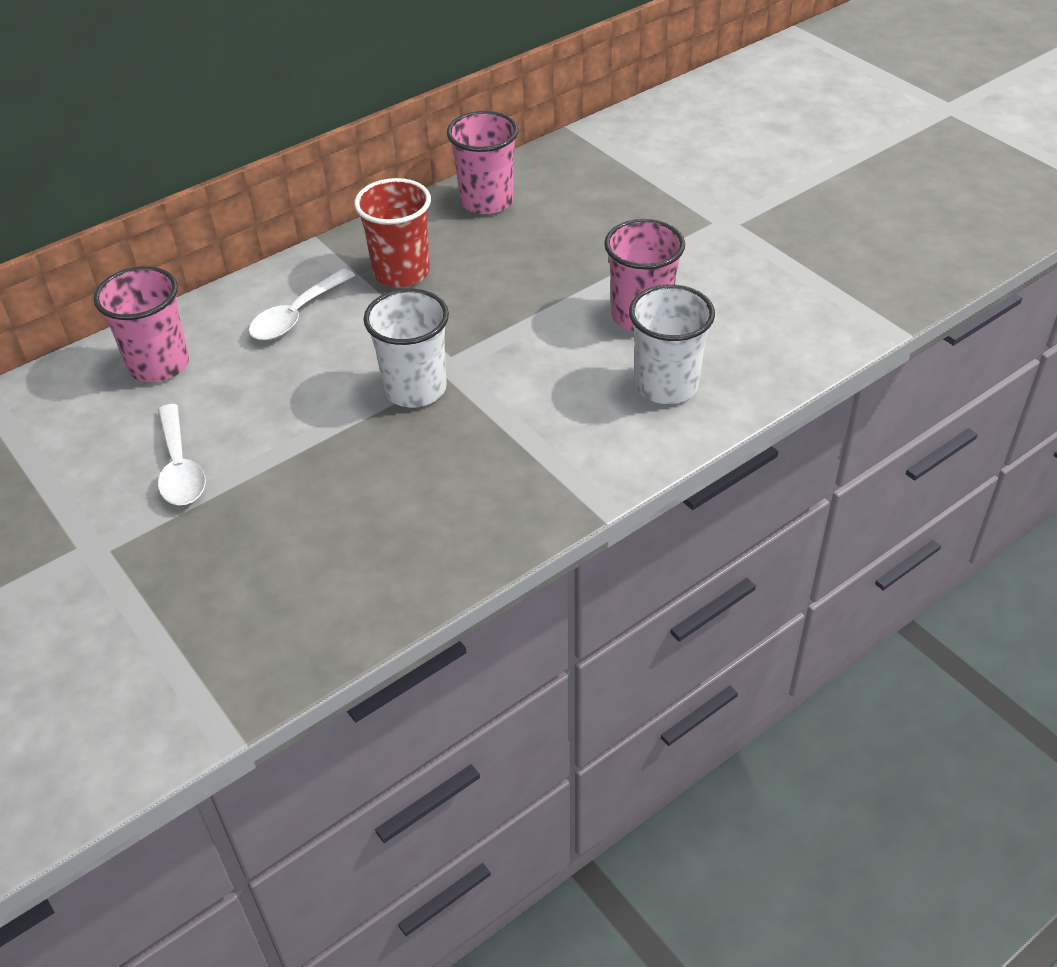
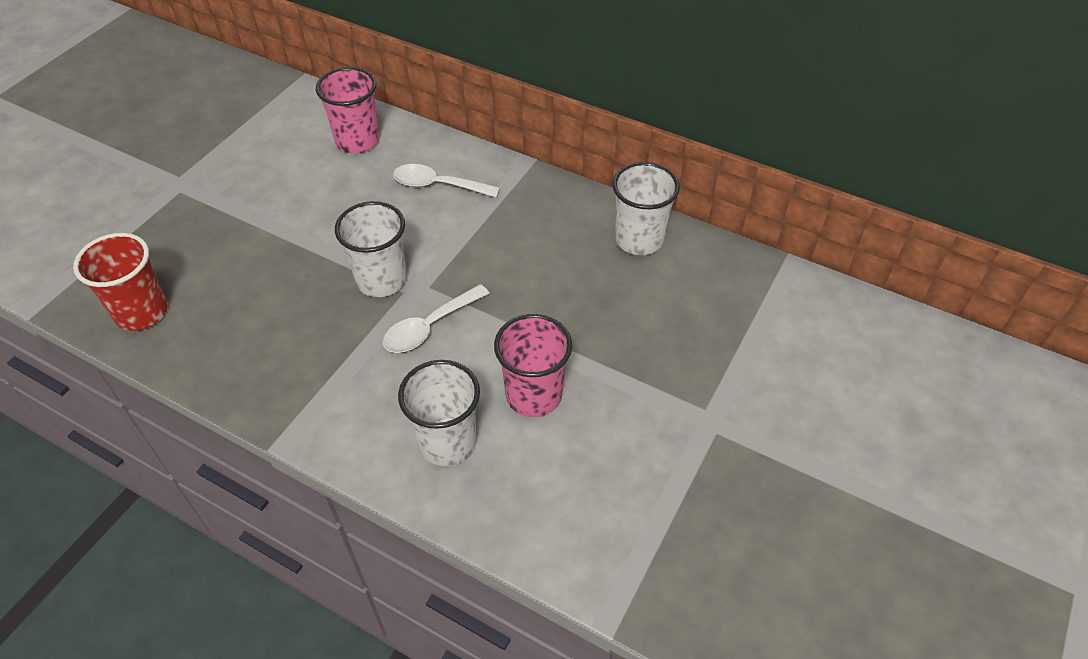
camera: 65 degrees right, 5 degrees up
(180, 467) = (261, 192): white spoon -> white spoon (429, 327)
(401, 272) = (516, 222): red cup -> red cup (141, 312)
(486, 201) = (639, 239): pink cup -> white cup

